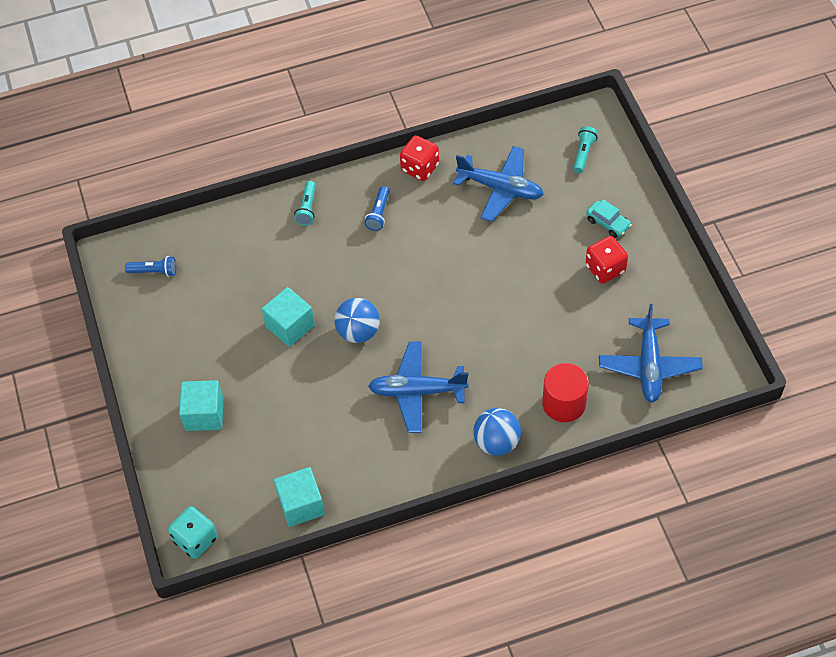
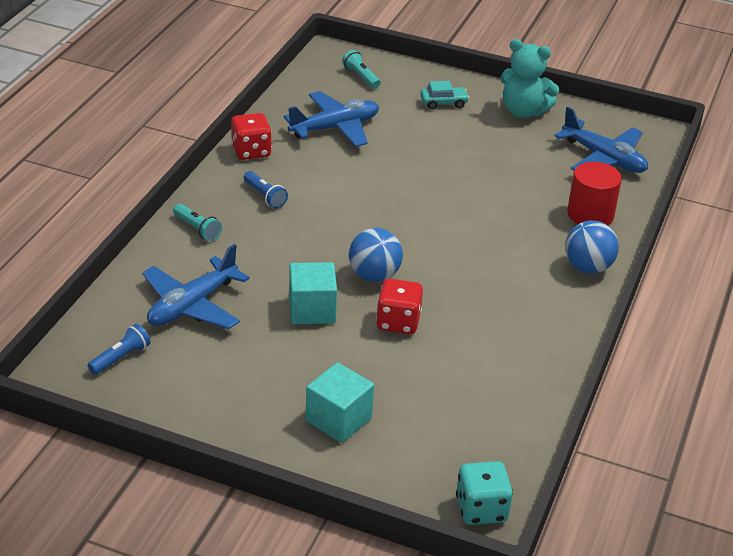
camera: 55 degrees left, 20 degrees down
(301, 505) = (522, 414): turquoise cube -> none
(417, 391) = (482, 279): blue plane -> blue plane (192, 305)
(605, 269) = (485, 127): red dice -> red dice (398, 322)
(655, 276) = (523, 111): none -> turquoise teddy bear

